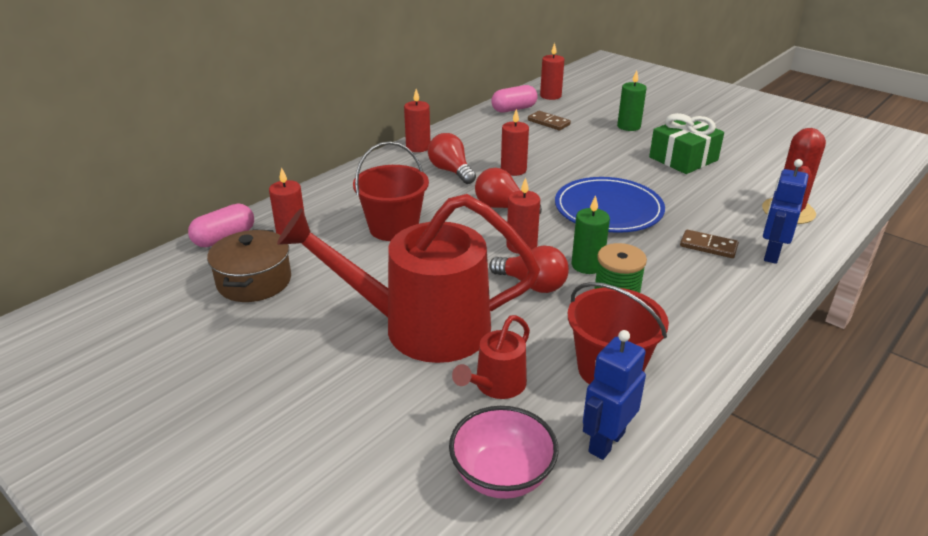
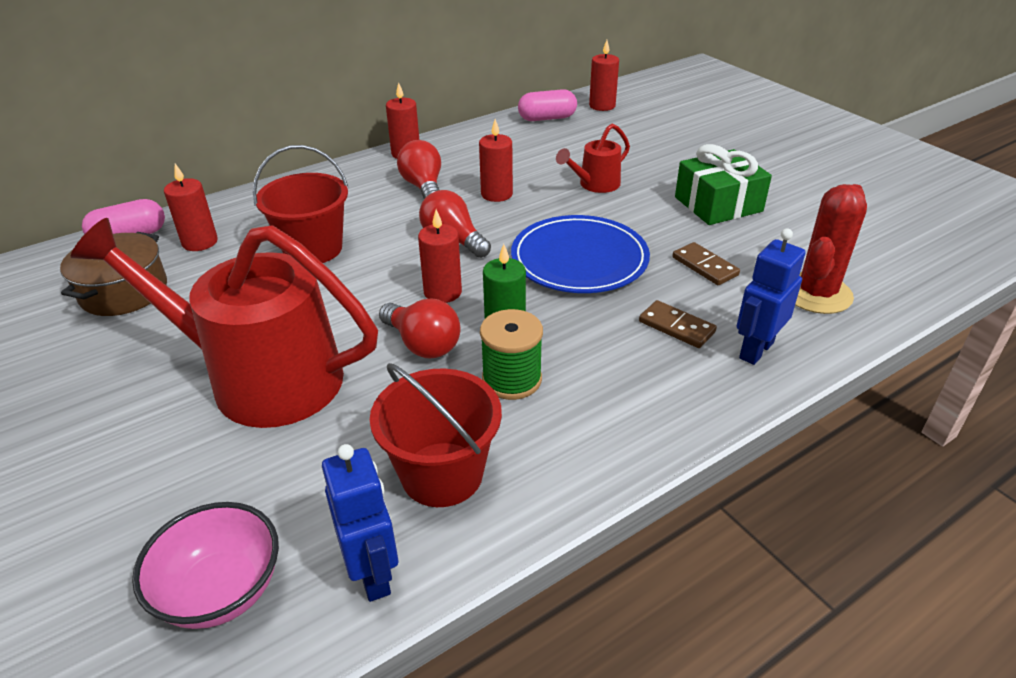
camera: 15 degrees right, 5 degrees up
(496, 386) = (293, 469): red watering can -> red watering can (595, 185)
(548, 122) = (578, 139): brown domino -> brown domino (705, 266)
(606, 442) = (373, 573): blue robot -> blue robot turned 105 degrees clockwise
(628, 126) = (674, 154): green candle -> none

